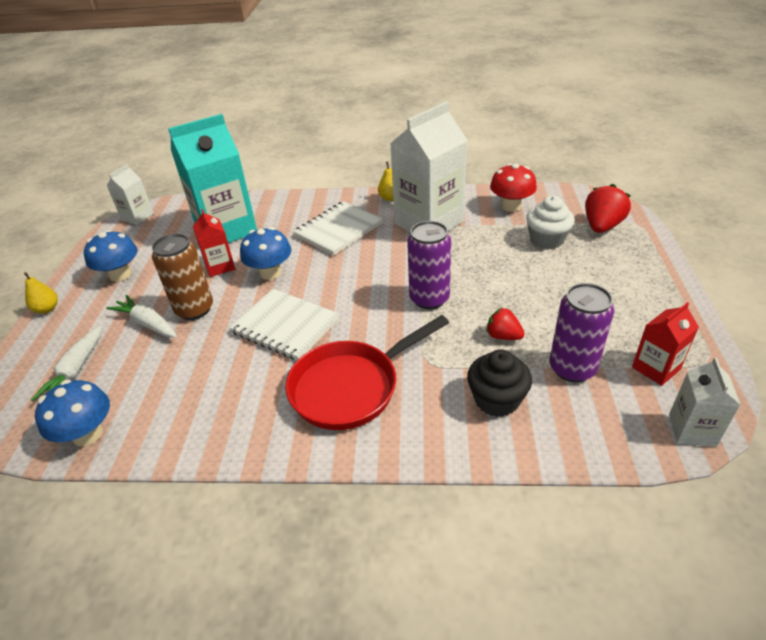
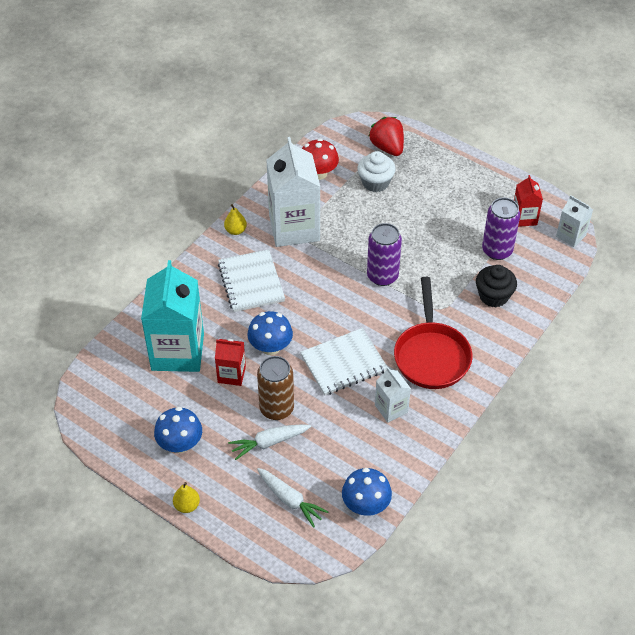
camera: 60 degrees left, 10 degrees up
(137, 217) = (86, 407): white carton -> white carton (391, 409)
(503, 336) = (447, 262): red strawberry -> none

